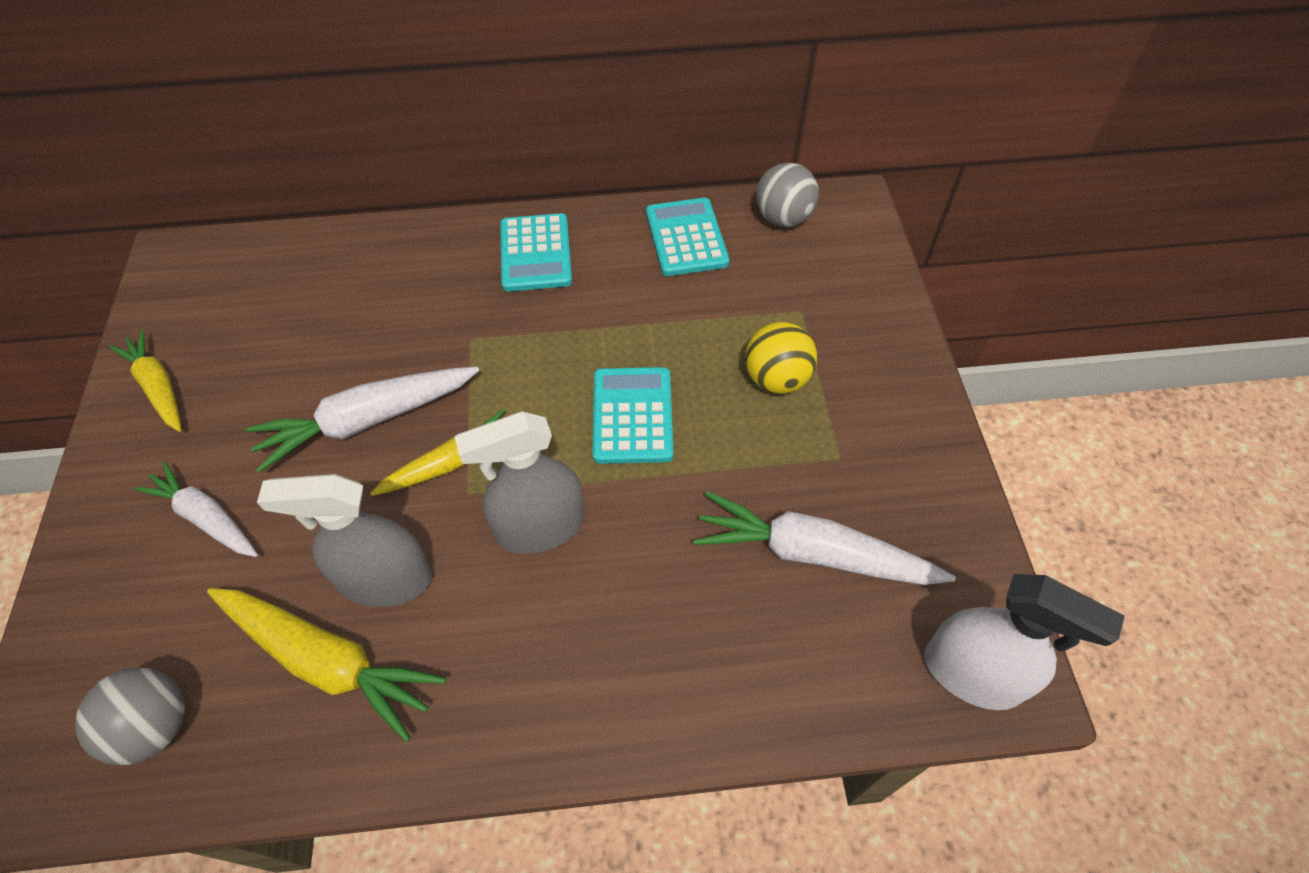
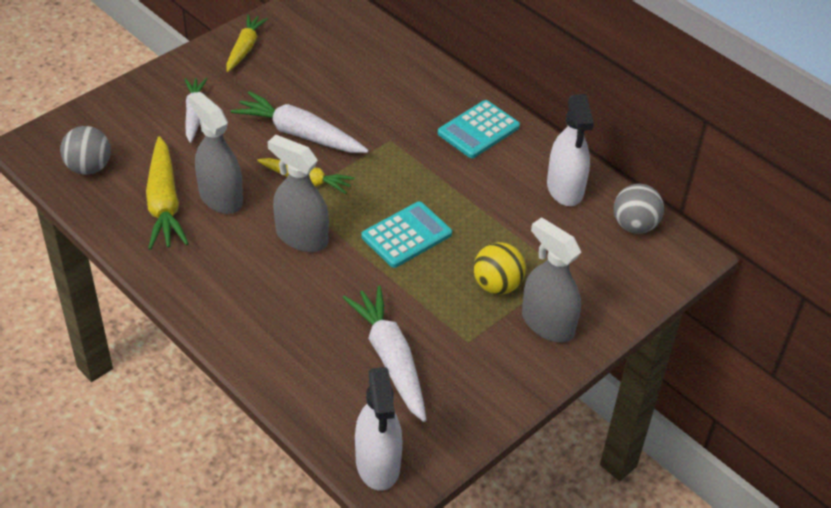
camera: 50 degrees right, 10 degrees down
(686, 238) = (565, 188): turquoise calculator -> white spray bottle
(864, 369) = (547, 323): none -> grey spray bottle

